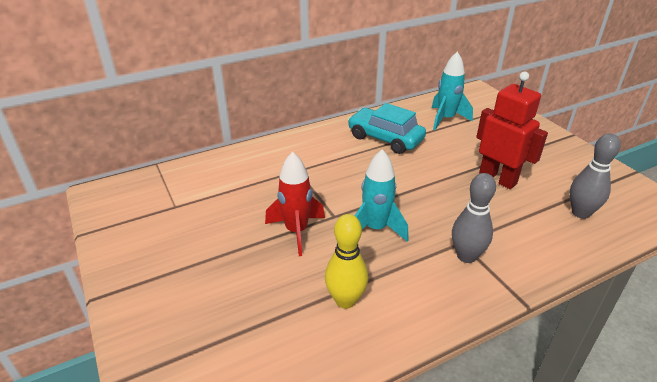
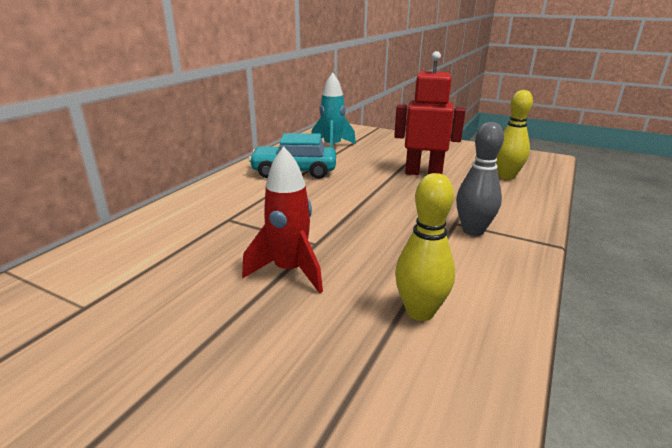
camera: 35 degrees left, 10 degrees down
(376, 229) = (370, 239): turquoise rocket -> none
(580, 213) = (506, 176): grey bowling pin -> yellow bowling pin

